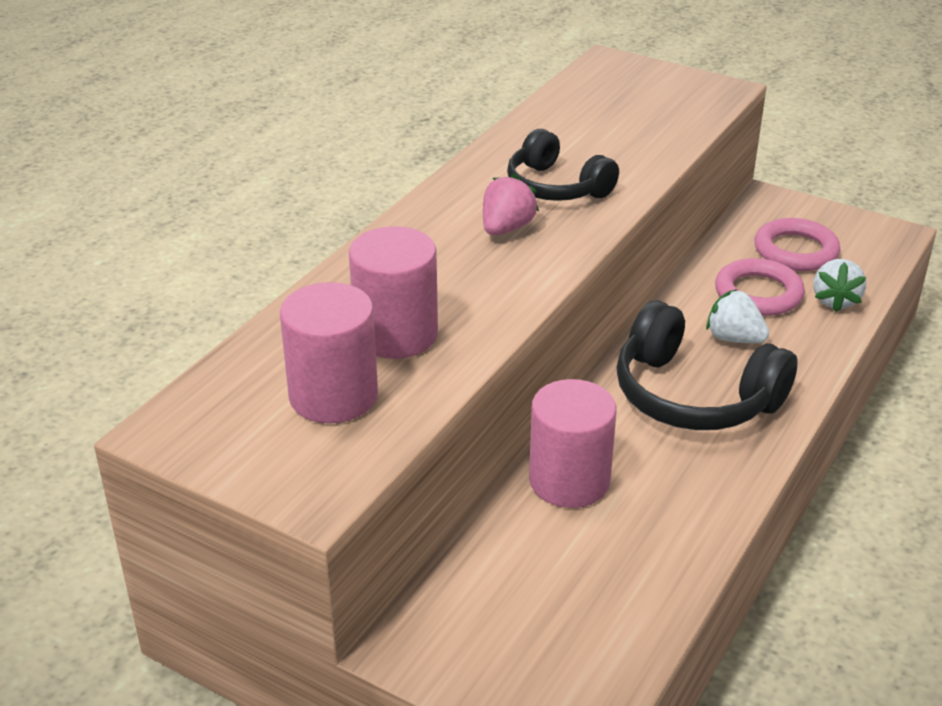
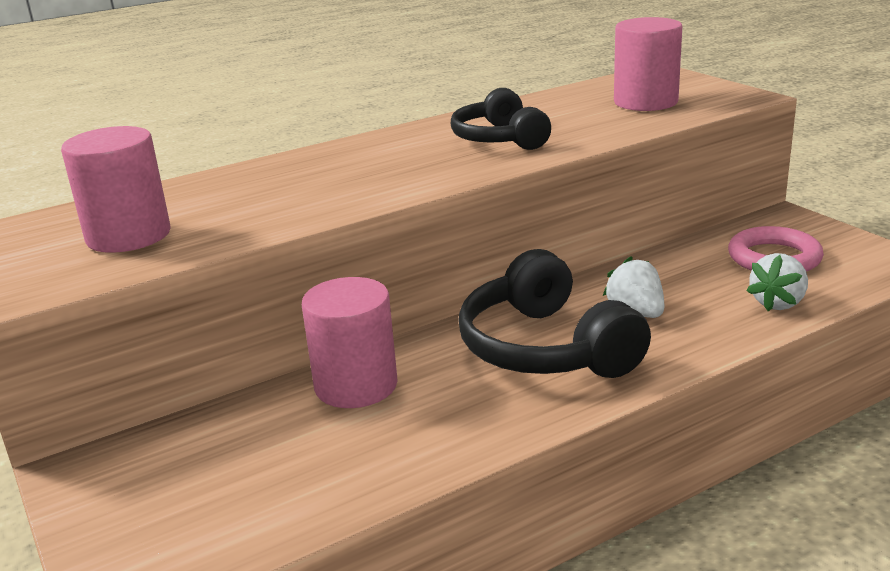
camera: 30 degrees right, 10 degrees down
(396, 334) = (233, 208): pink cylinder -> pink cylinder (645, 102)
(506, 228) = (419, 158): pink strawberry -> none
(758, 293) = (699, 283): pink ring -> none

